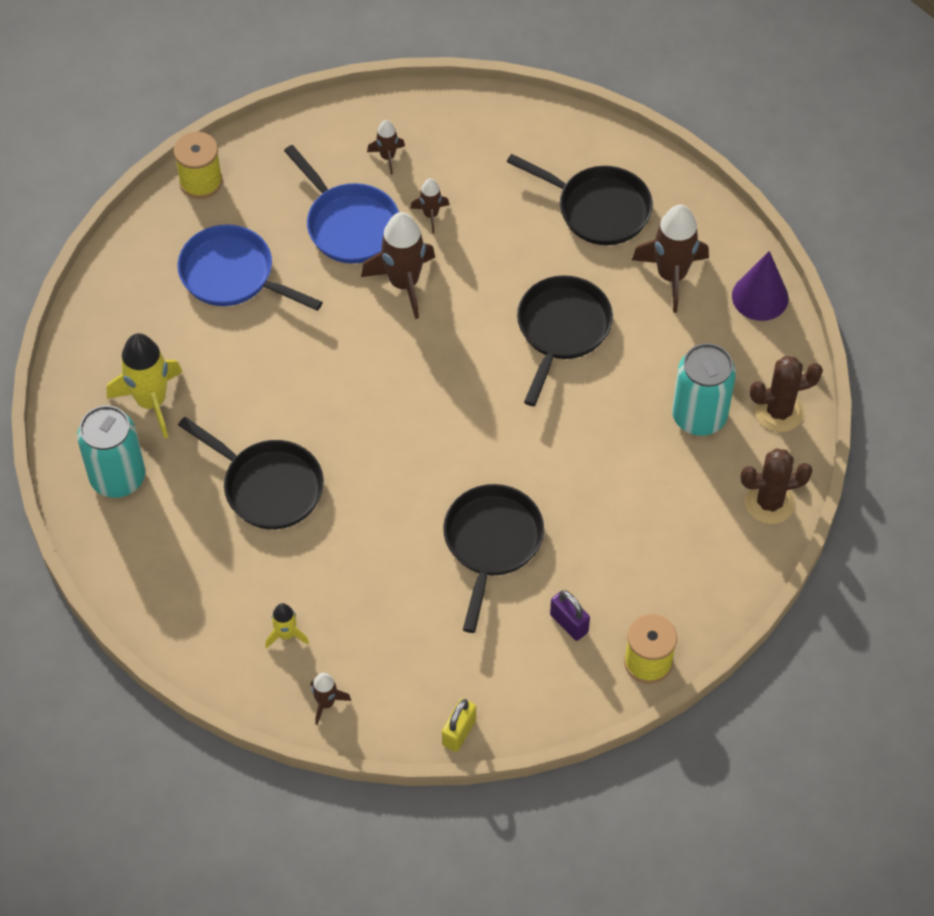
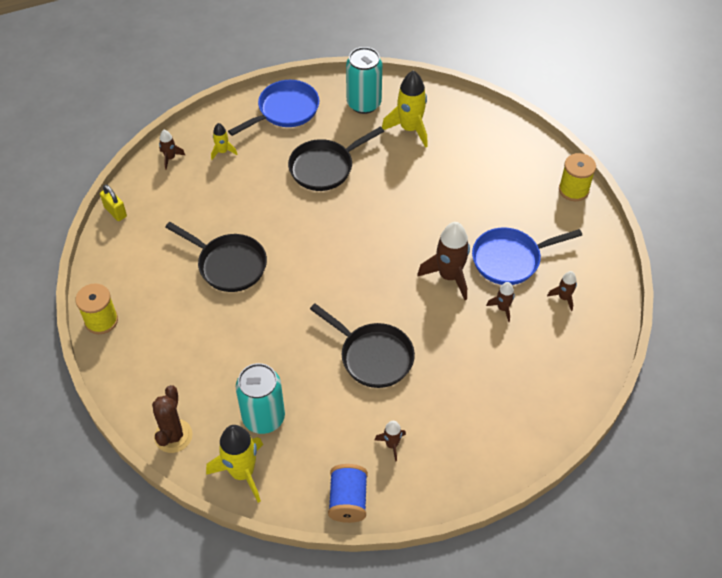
camera: 110 degrees right, 5 degrees down
(232, 275) = (490, 188): blue pan -> blue pan (285, 110)
(569, 623) = (151, 287): purple padlock -> none
(598, 209) = (472, 416): black pan -> none
(671, 275) = (392, 445): brown rocket -> brown rocket, size x0.51
(760, 297) = (348, 500): purple cone -> blue spool
(779, 411) = (242, 472): brown cactus -> yellow rocket

